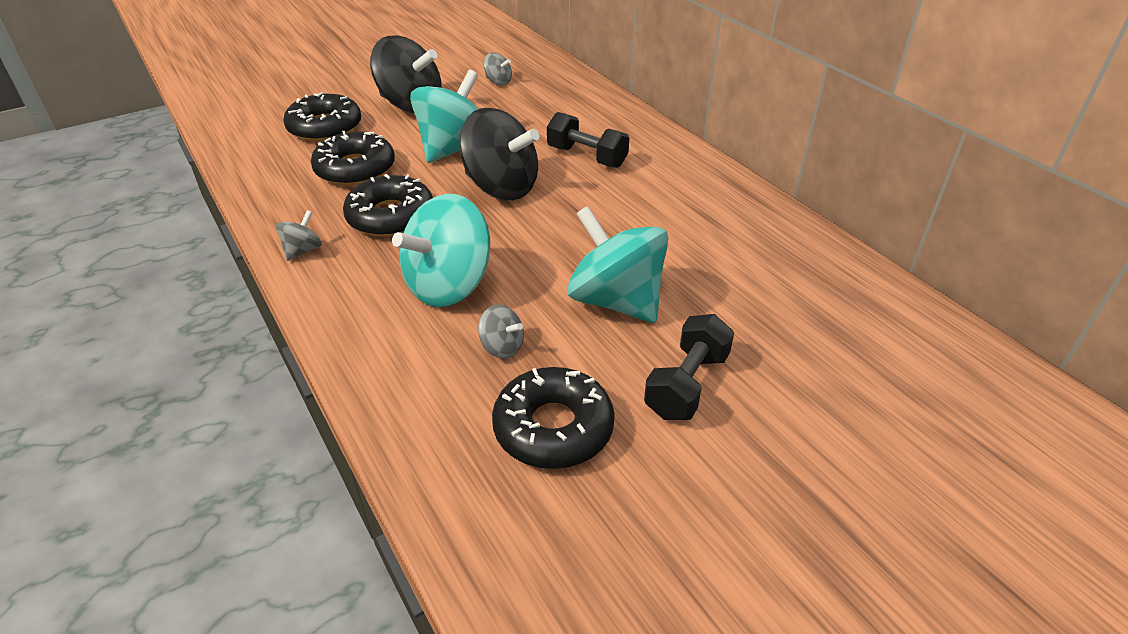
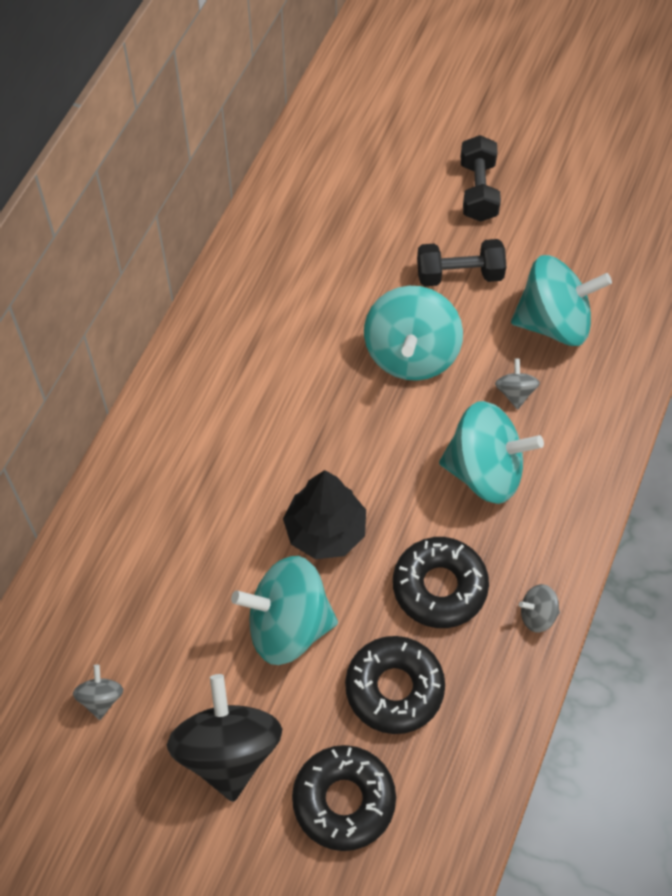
camera: 125 degrees left, 20 degrees up
(501, 187) = (325, 531): black spinning top -> black tree
(553, 428) = (553, 322): black donut -> turquoise spinning top
(587, 157) = (216, 494): black dumbbell -> black dumbbell (478, 191)

